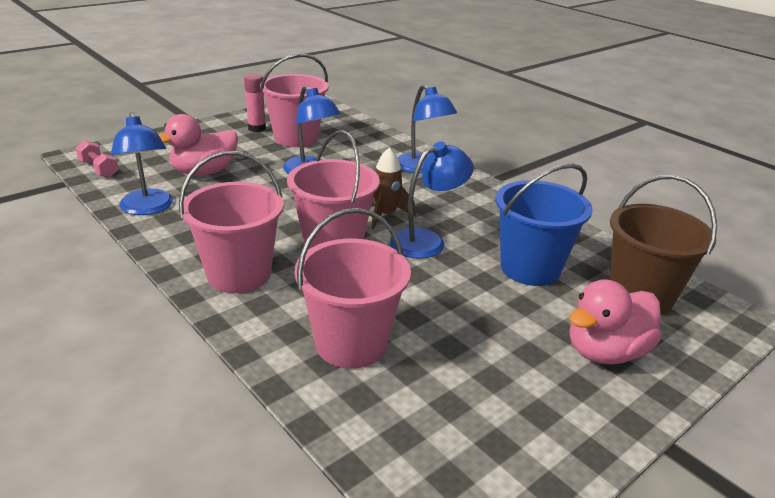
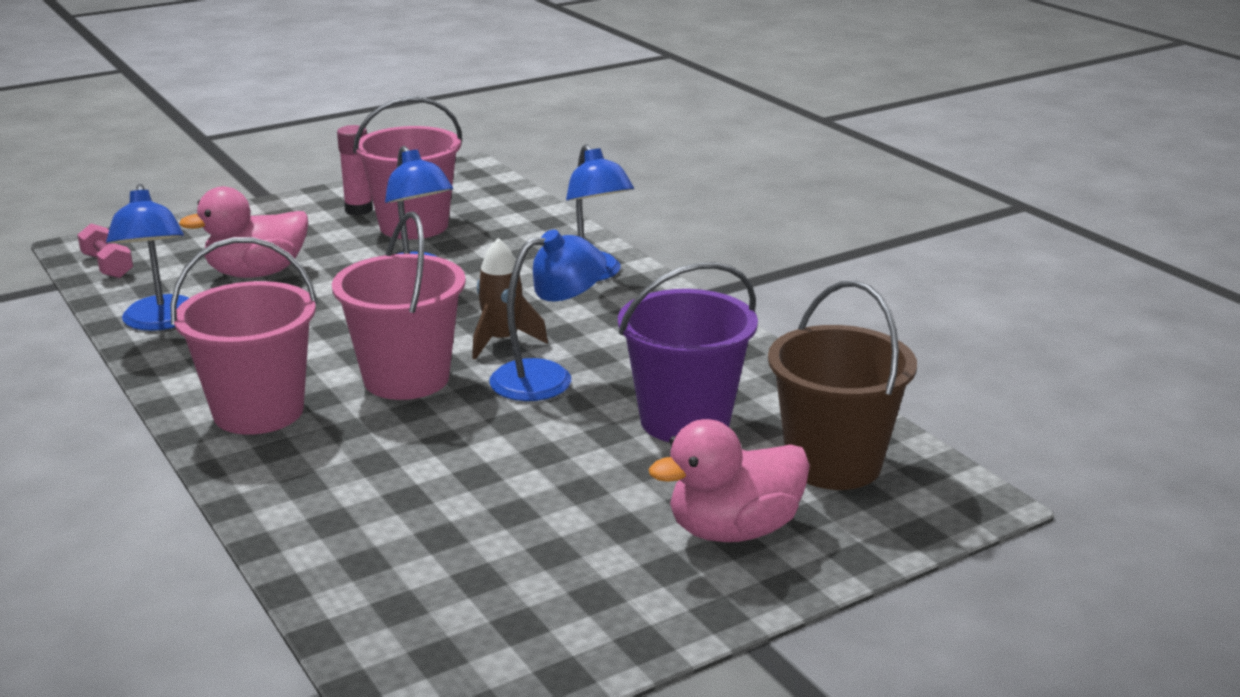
camera: 10 degrees right, 5 degrees down
(351, 344) = (378, 502): pink bucket -> none
(530, 268) = (685, 421): blue bucket -> purple bucket

